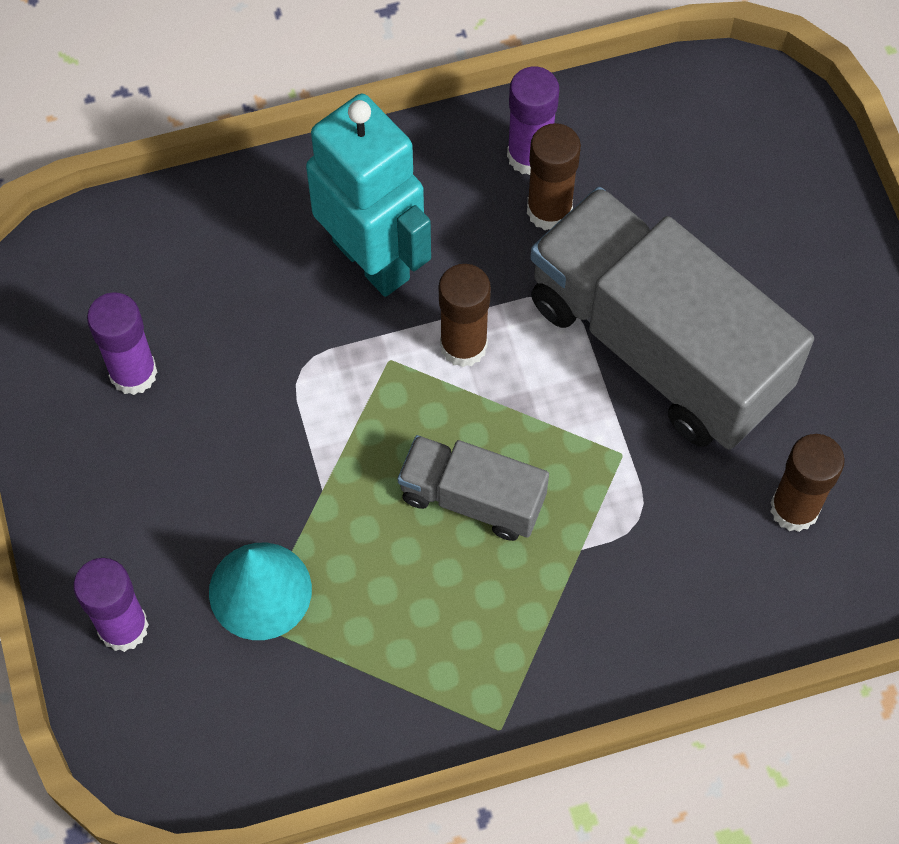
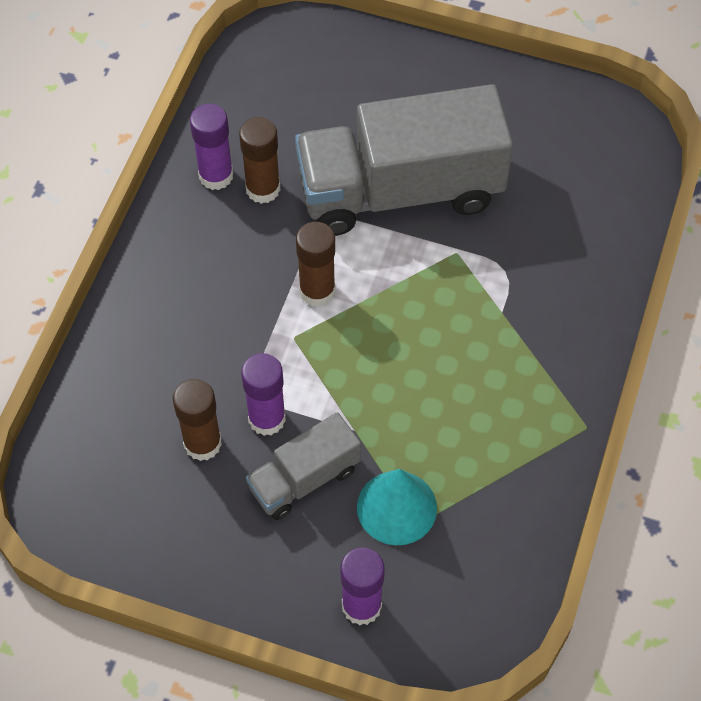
camera: 55 degrees left, 5 degrees down
(133, 373) = (181, 492): purple glue stick -> purple glue stick (267, 418)
(372, 259) = (215, 304): turquoise robot -> none
(472, 498) = (424, 349): grey truck -> grey truck (304, 479)
(794, 509) = (557, 189): brown glue stick -> brown glue stick (202, 443)

